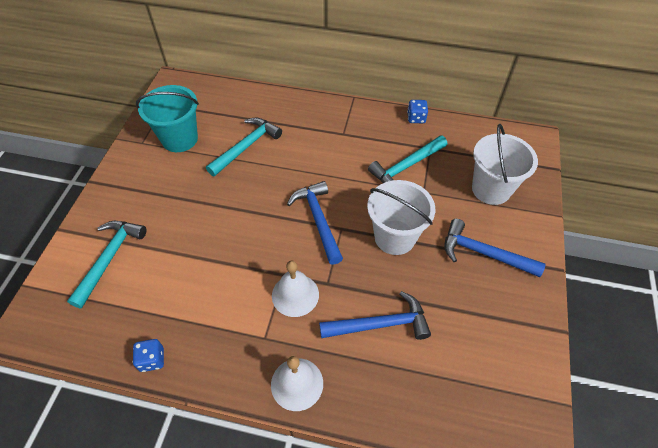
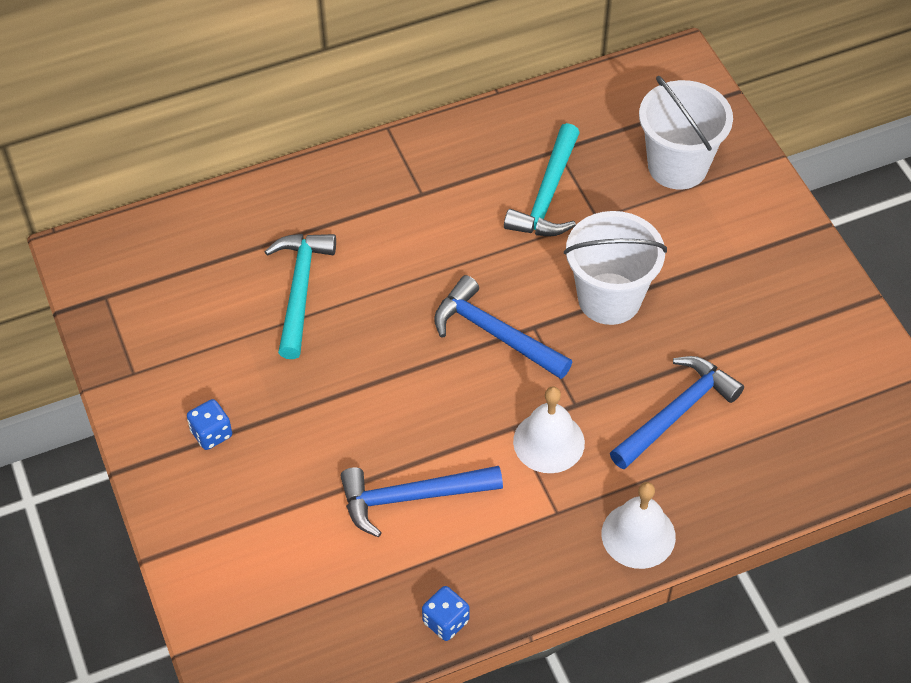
camera: 35 degrees left, 0 degrees up
(109, 258) = (262, 549): turquoise hammer -> none
(179, 139) = (187, 334): turquoise bucket -> none
(416, 118) = (503, 115): blue dice -> blue dice (211, 433)
(483, 253) = (729, 256): blue hammer -> blue hammer (411, 497)

